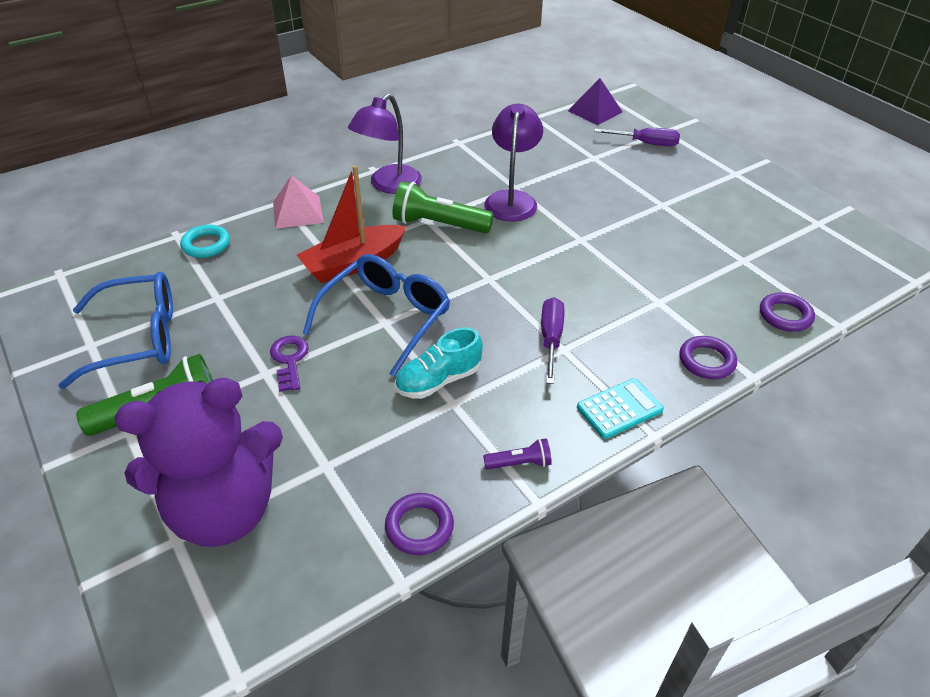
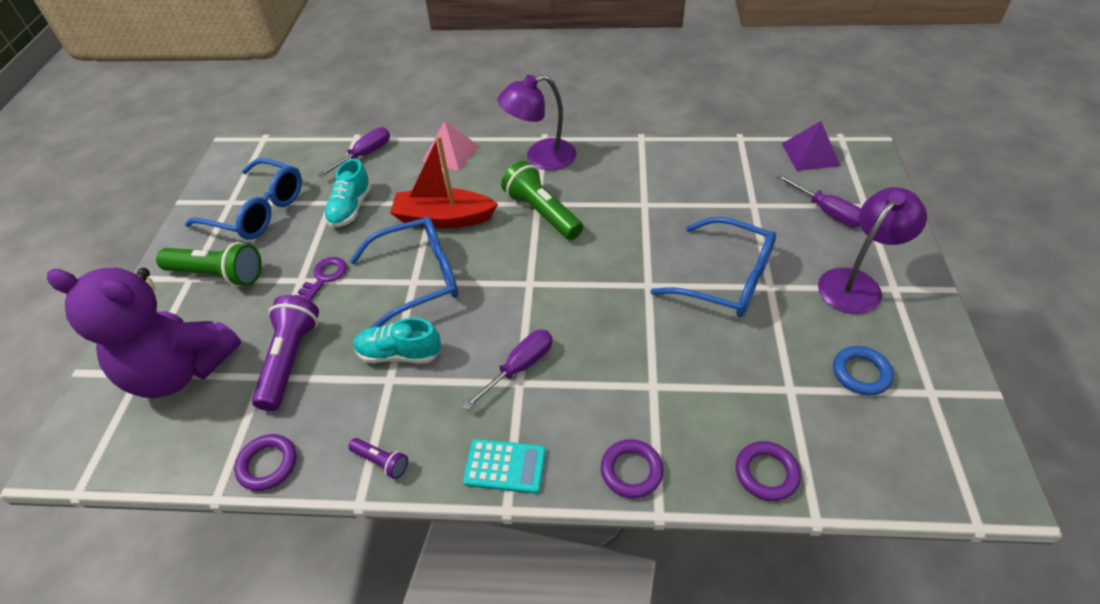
camera: 40 degrees right, 5 degrees up
(206, 245) = (365, 154): turquoise ring -> purple screwdriver
(246, 293) = (351, 208): none -> turquoise shoe
(338, 438) = (290, 360): none -> purple flashlight
(512, 199) = (628, 216): purple lamp -> purple lamp (856, 283)
(630, 212) = (726, 279): none -> blue glasses
(771, 231) = (861, 373): none -> blue ring

